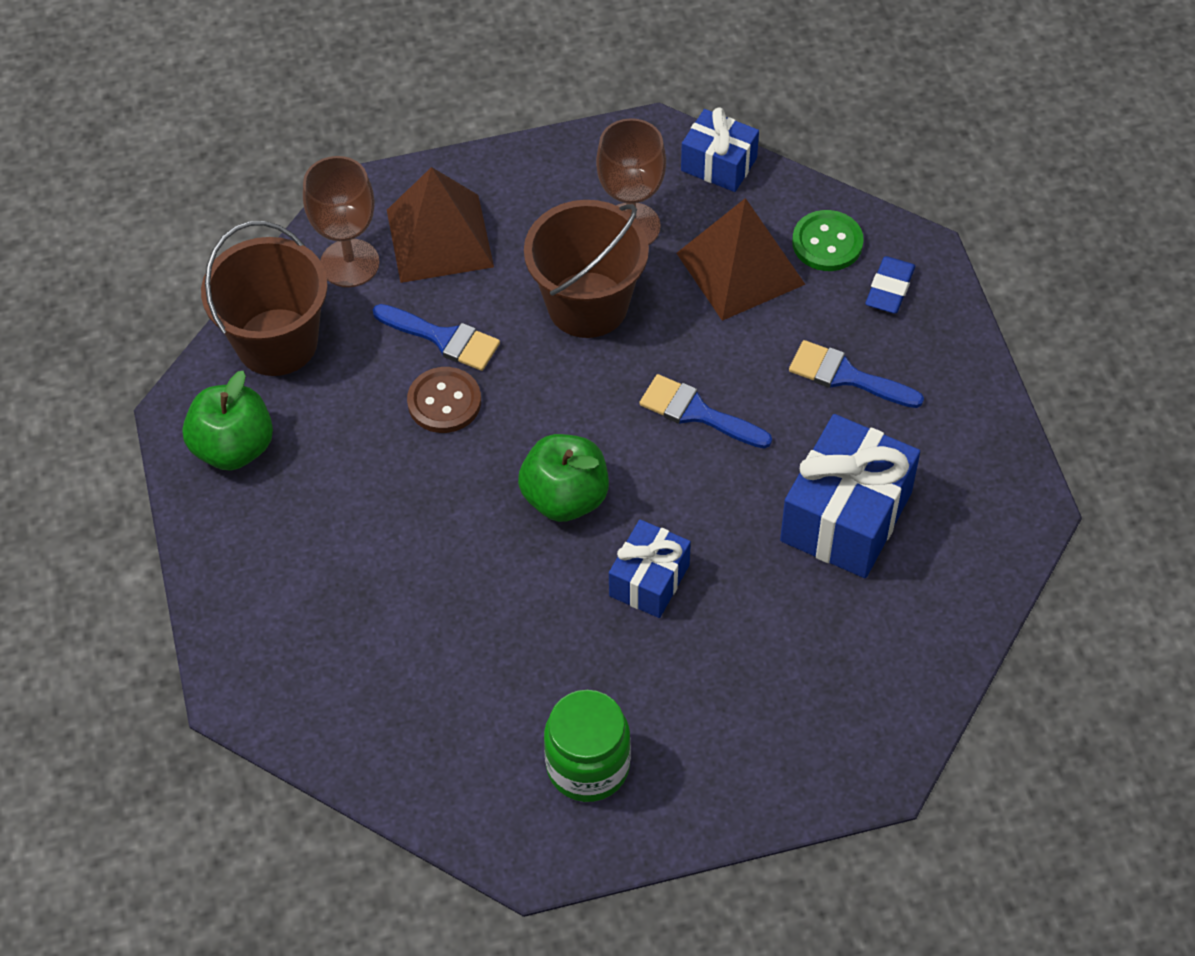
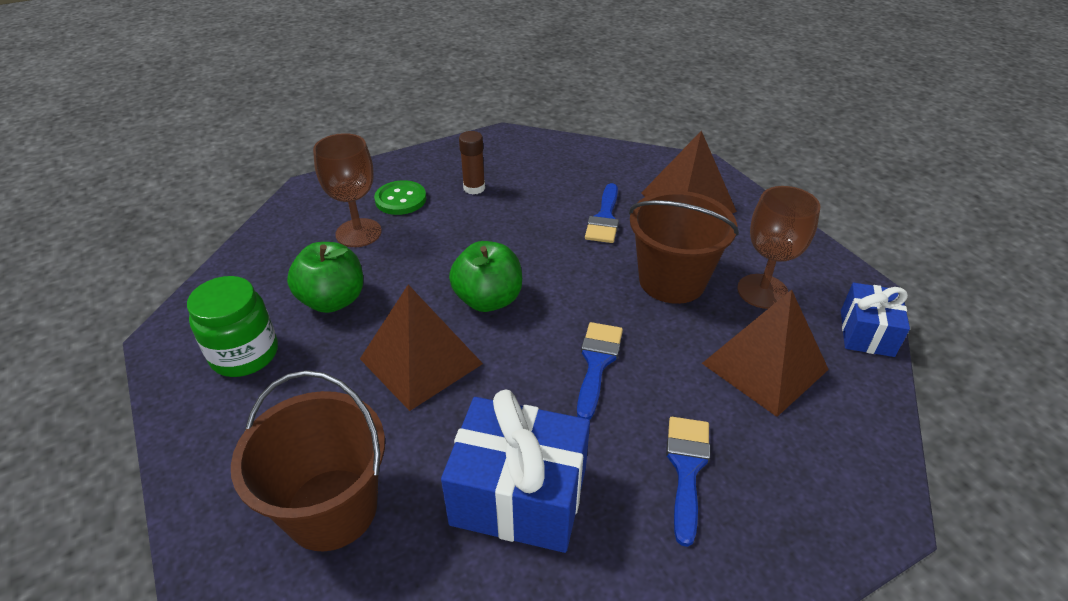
camera: 75 degrees right, 15 degrees down
(233, 447) = (486, 156): green apple -> green apple (333, 300)
(277, 342) = (569, 156): brown bucket -> brown bucket (331, 508)
(317, 476) = (474, 188): none -> brown glue stick
(349, 263) = (644, 171): brown goblet -> brown goblet (358, 233)
(444, 402) = (551, 228): brown button -> none
(649, 580) = (420, 361): blue gift -> brown pyramid
(827, 243) = (836, 426): green button -> green button (400, 199)
(889, 288) = (815, 490): blue eraser -> none

